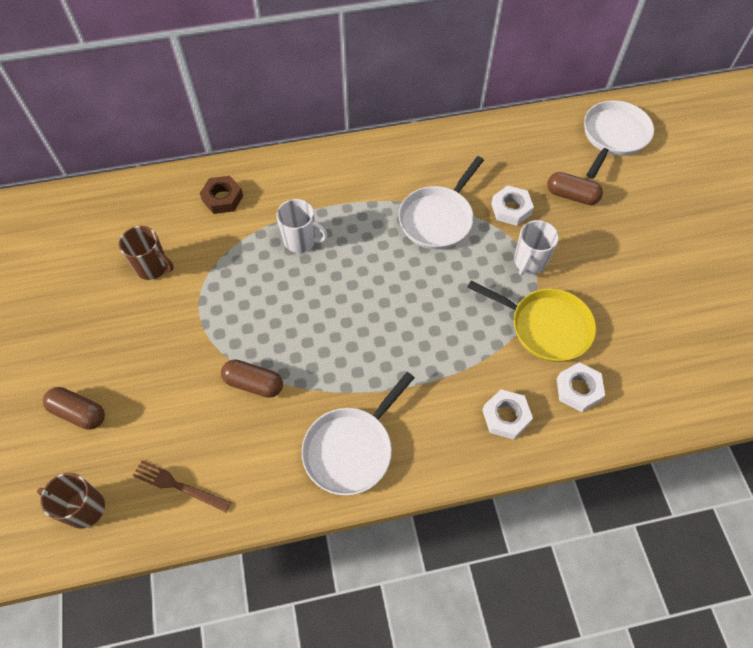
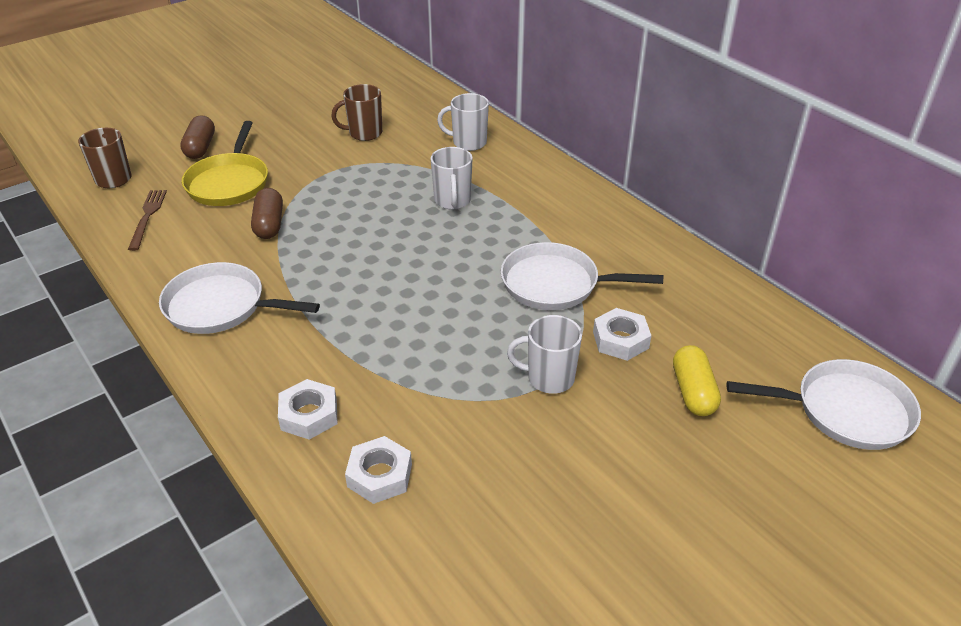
camera: 65 degrees right, 20 degrees down
(153, 267) = (364, 133): brown mug -> brown mug turned 75 degrees clockwise
(222, 198) = (468, 143): brown nut -> white mug
(546, 327) = (459, 419): yellow pan -> yellow pan (229, 182)
(571, 195) = (693, 392): brown capsule -> yellow capsule

